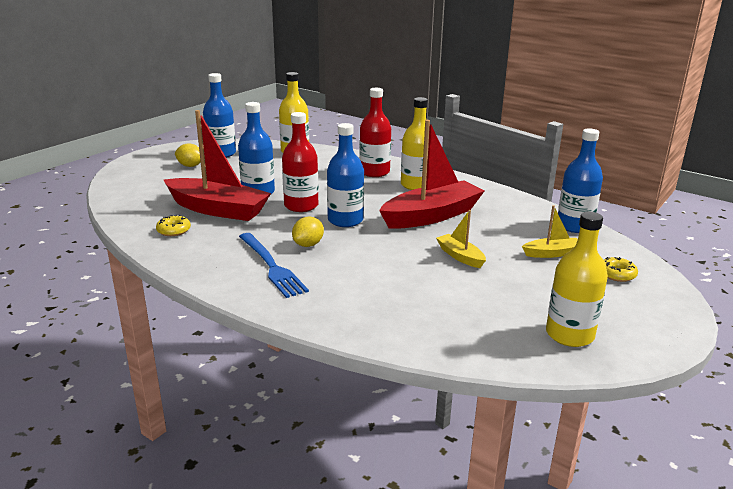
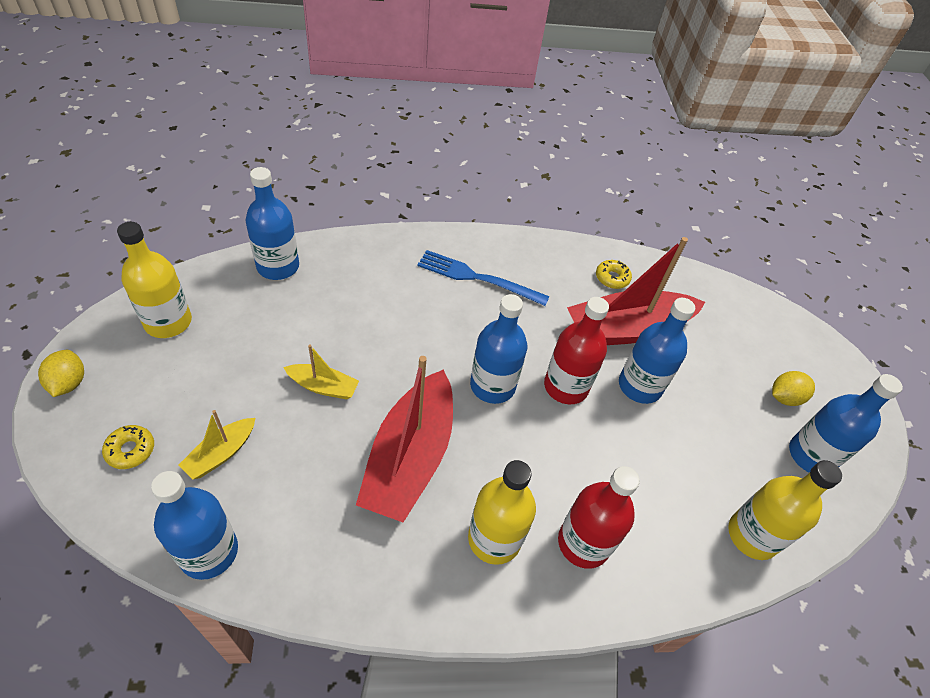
camera: 135 degrees right, 25 degrees up
(308, 244) = (482, 323): yellow lemon -> yellow lemon (69, 383)
(438, 339) = (278, 266): none -> blue bottle

